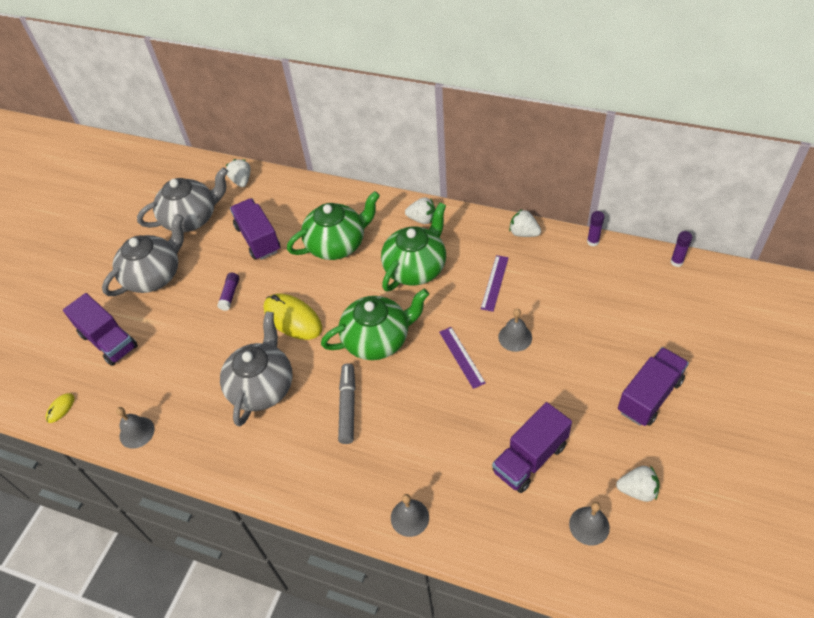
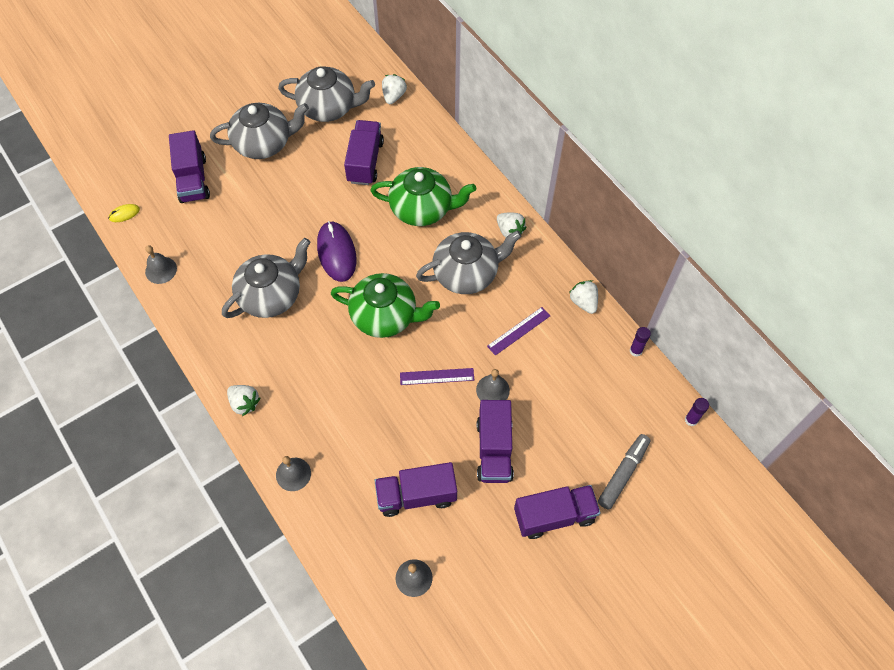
camera: 30 degrees right, 10 degrees up
(230, 294) = (306, 199): purple glue stick -> none
(293, 318) = (336, 253): yellow mouse -> purple mouse
(347, 407) = (319, 356): grey marker -> grey marker (623, 473)
(416, 268) = (467, 273): green teapot -> grey teapot
(462, 357) = (437, 376): purple ruler -> purple ruler turned 75 degrees clockwise
(558, 380) = (494, 450): none -> purple truck
(637, 490) = (474, 580): white strawberry -> white strawberry (244, 403)

